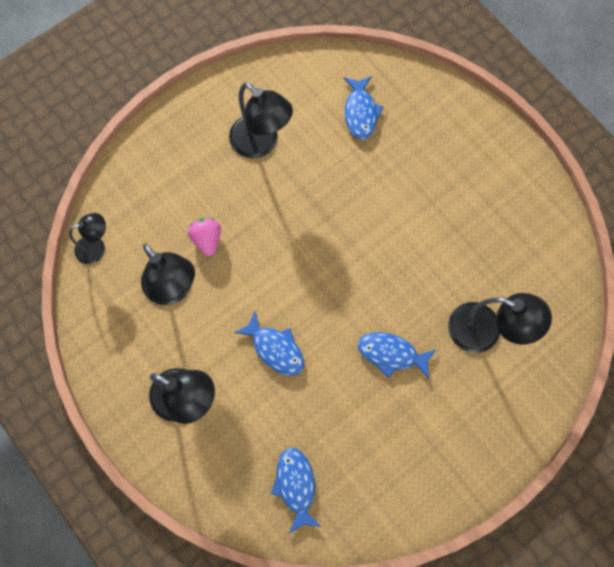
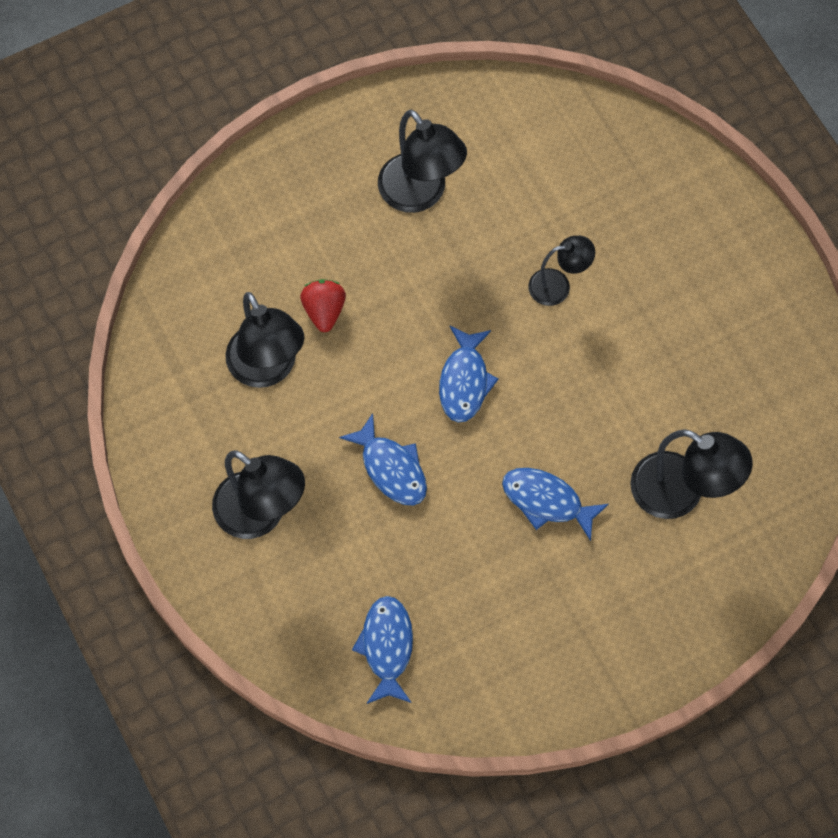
camera: 10 degrees right, 5 degrees down
(96, 247) = (173, 297): black lamp -> black lamp (558, 285)
(207, 240) = (324, 311): pink strawberry -> red strawberry
(360, 113) = (566, 174): blue fish -> blue fish (464, 381)

